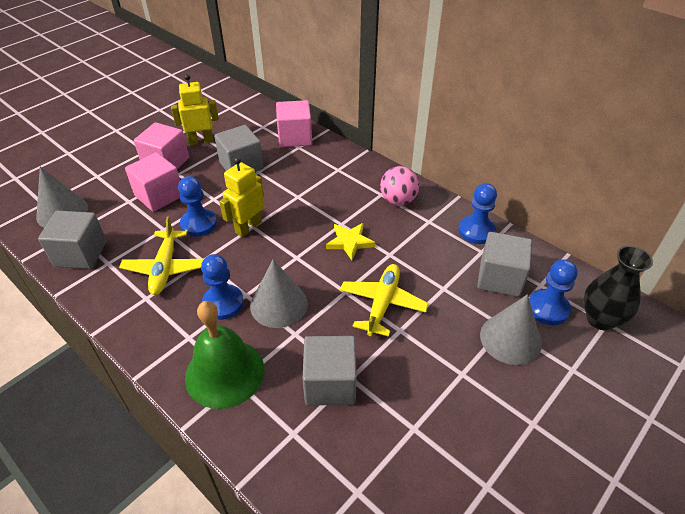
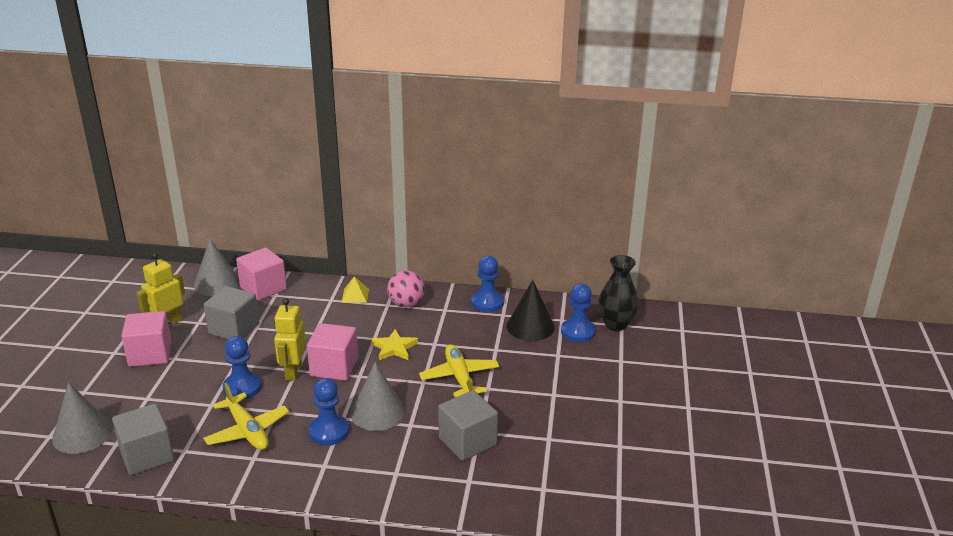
camera: 35 degrees left, 15 degrees down
(159, 196) = (175, 382): pink cube -> pink cube (334, 367)
(224, 372) = (379, 472): green bell -> none
(361, 173) = (355, 295): none -> yellow pyramid
(499, 278) = (530, 326): grey cube -> black cone
(510, 339) = (568, 360): grey cone -> grey cone (217, 283)

